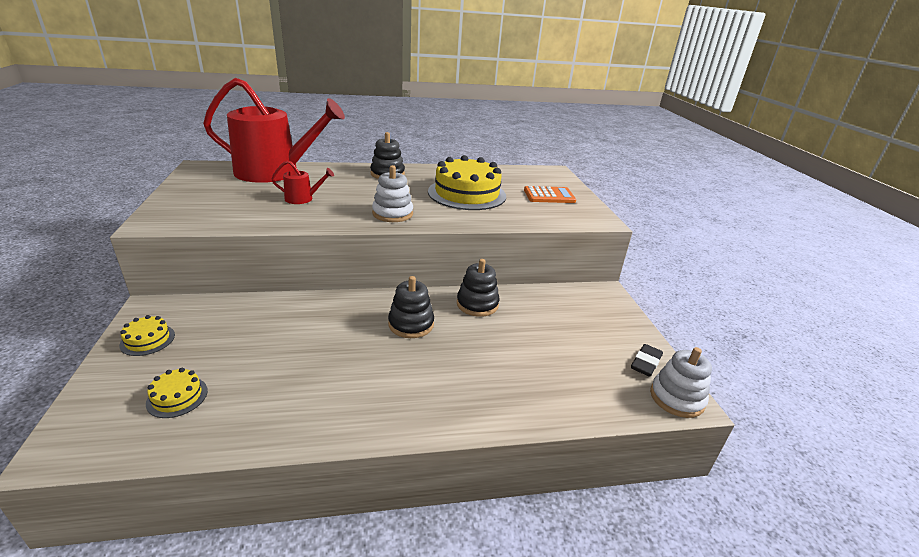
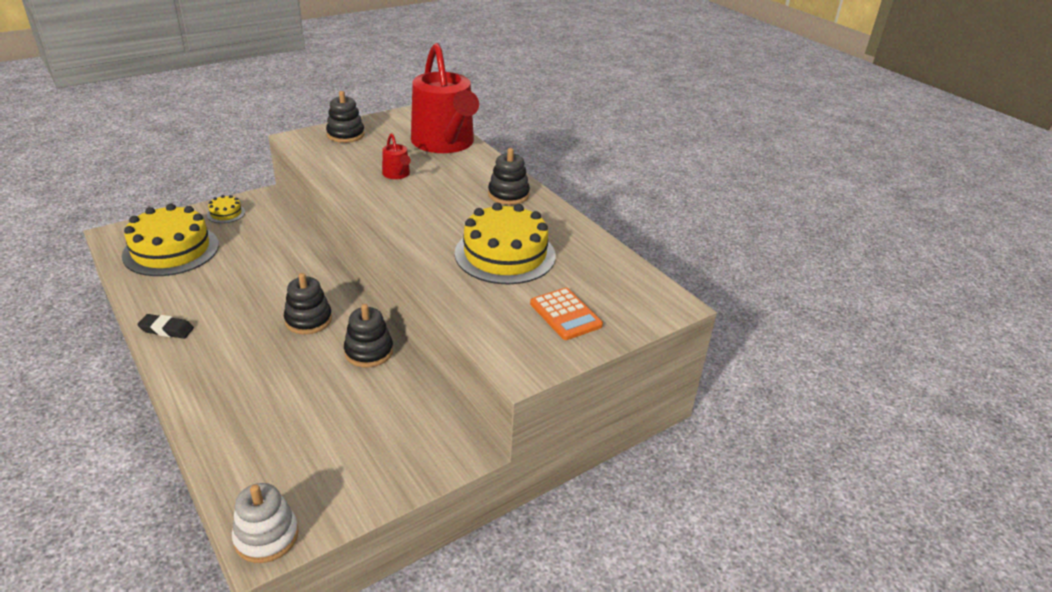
camera: 65 degrees right, 5 degrees up
(177, 397) = (171, 250): yellow cake -> yellow cake, size x2.28
(187, 201) = (345, 135): none -> black stacking toy
(392, 214) = (405, 225): white stacking toy -> none
(645, 363) = (322, 504): black eraser -> black eraser (166, 329)

